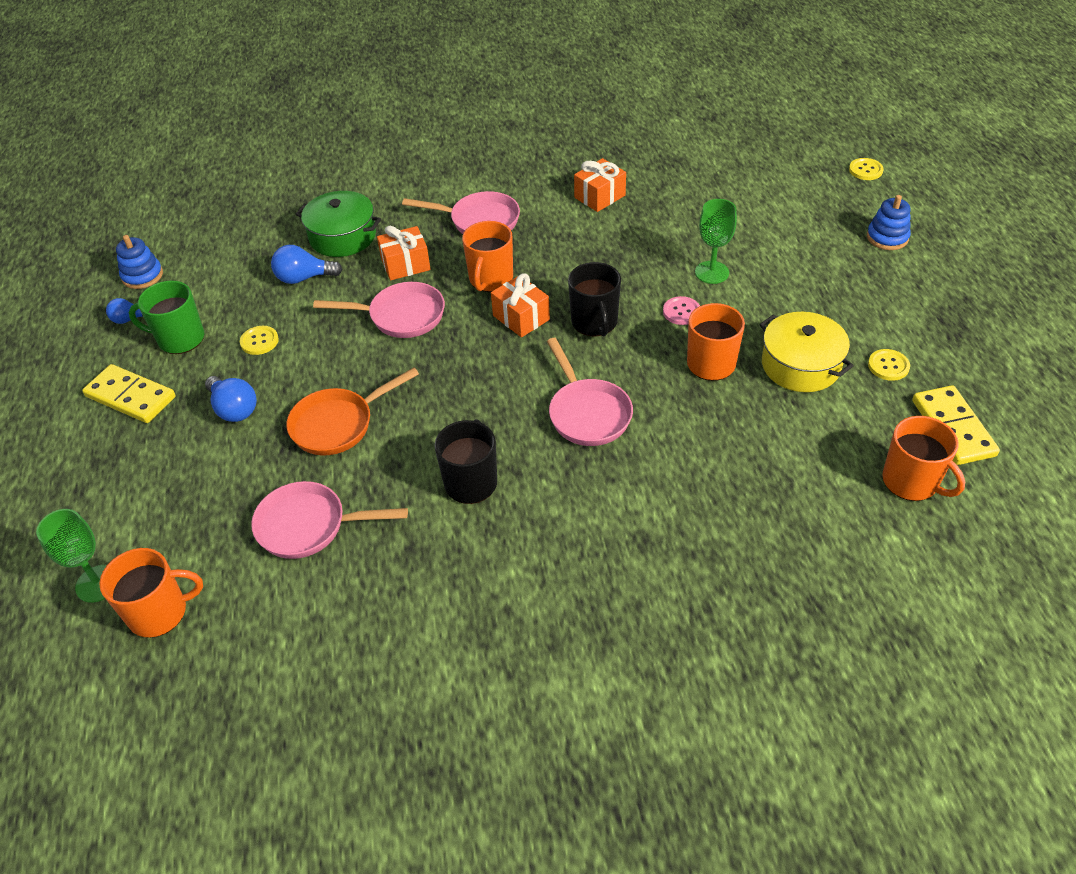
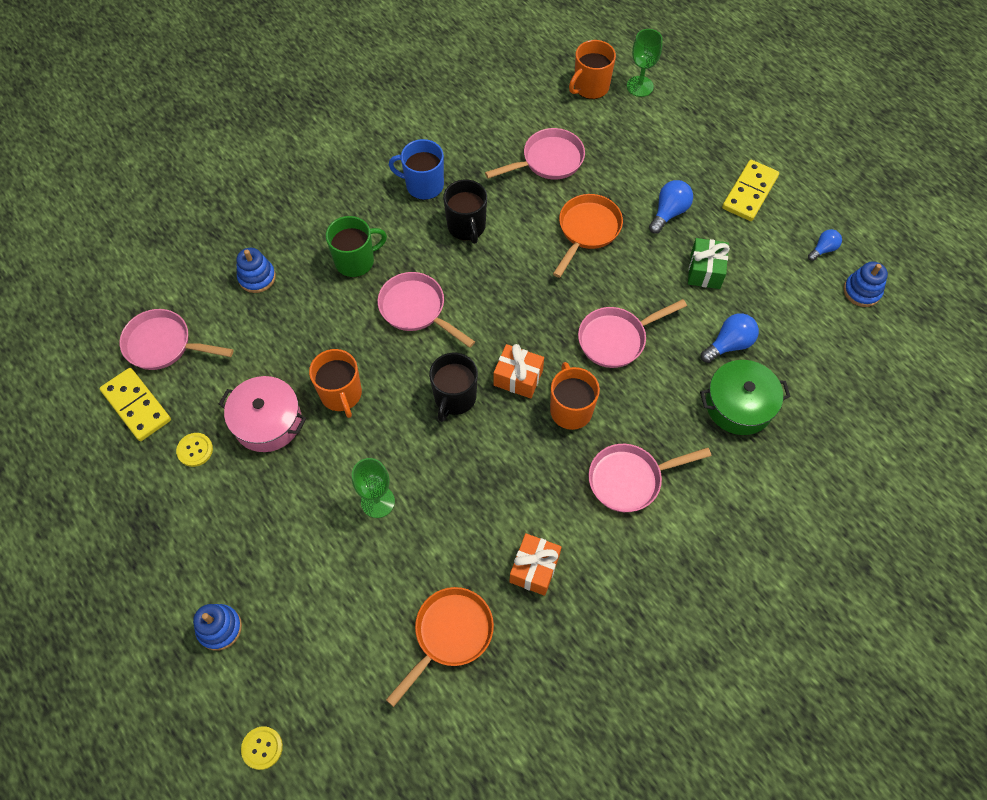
camera: 150 degrees right, 15 degrees up
(130, 397) = (749, 192): yellow domino -> yellow domino turned 60 degrees counterclockwise
(180, 339) = (766, 249): green mug -> green mug (355, 261)
(234, 409) = (669, 212): blue light bulb -> blue light bulb turned 105 degrees clockwise
(259, 341) = (705, 271): yellow button -> green gift
(405, 265) = (656, 395): orange gift -> none
(490, 558) = (423, 185): none -> blue mug
(594, 322) = (454, 398): black mug -> black mug turned 120 degrees counterclockwise
(681, 312) = (386, 440): pink button -> none
(691, 183) = (449, 634): none -> orange pan
(769, 520) = (257, 277): none -> blue stacking toy
(800, 365) = (267, 421): yellow pot -> pink pot
(911, 482) = (164, 345): orange mug -> pink pan

